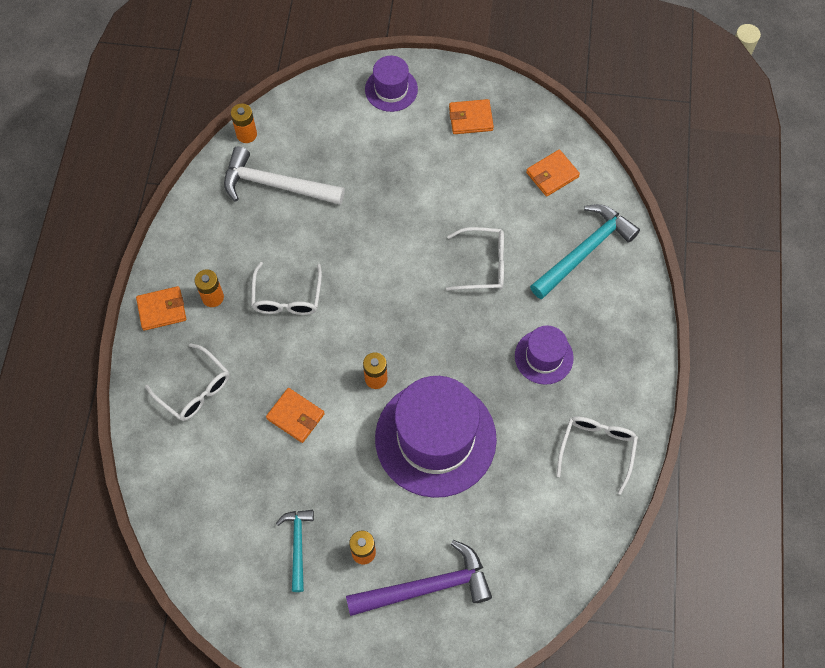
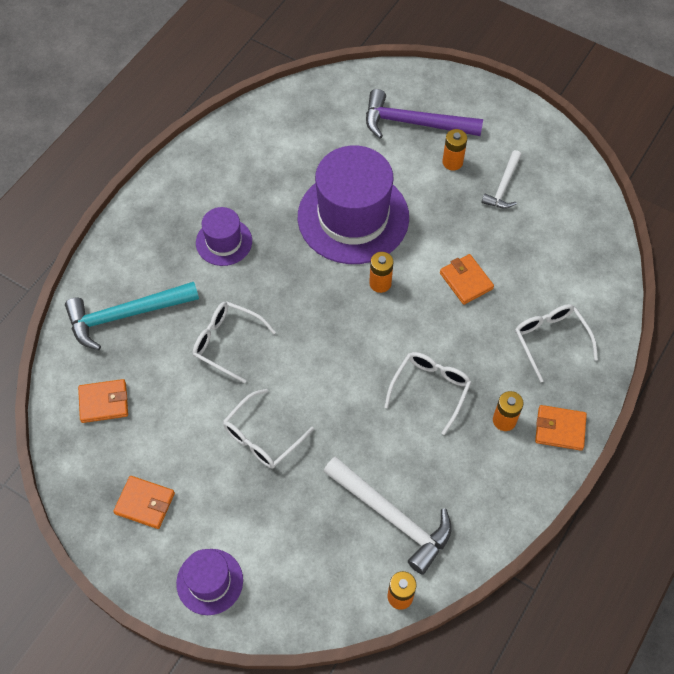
camera: 155 degrees left, 5 degrees down
(298, 545) = (503, 186): turquoise hammer -> white hammer
(597, 449) = (227, 159): white glasses -> white glasses (262, 437)

